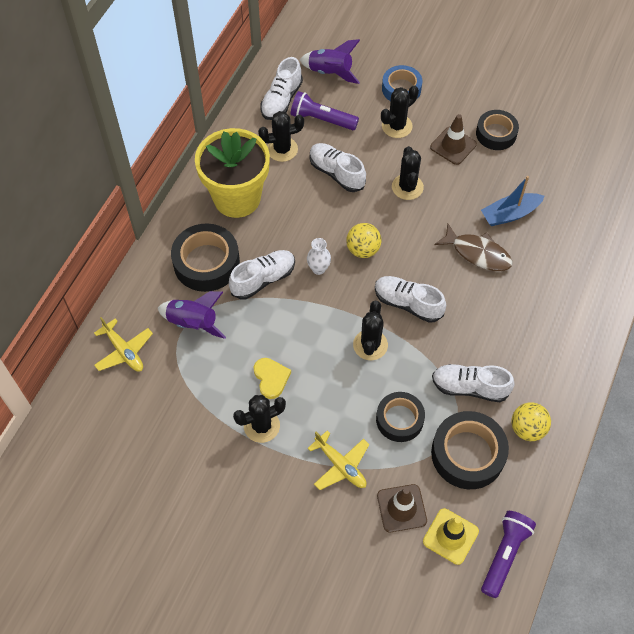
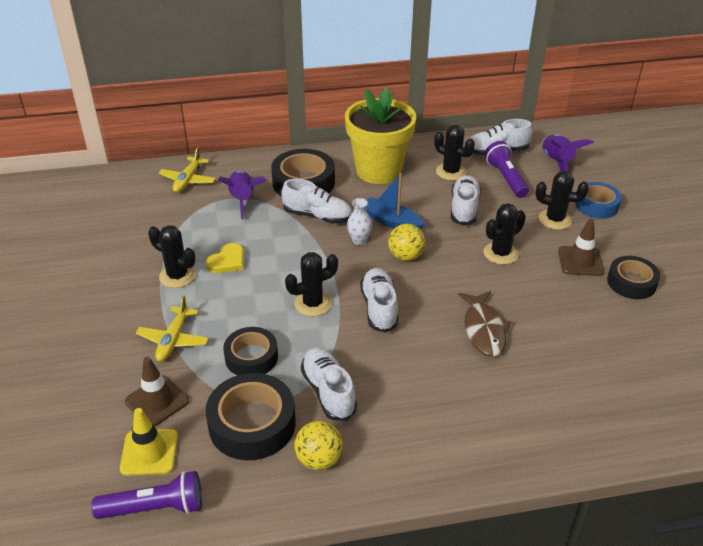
camera: 55 degrees right, 20 degrees down
(510, 214) = (554, 332): blue boat -> blue boat (391, 222)

